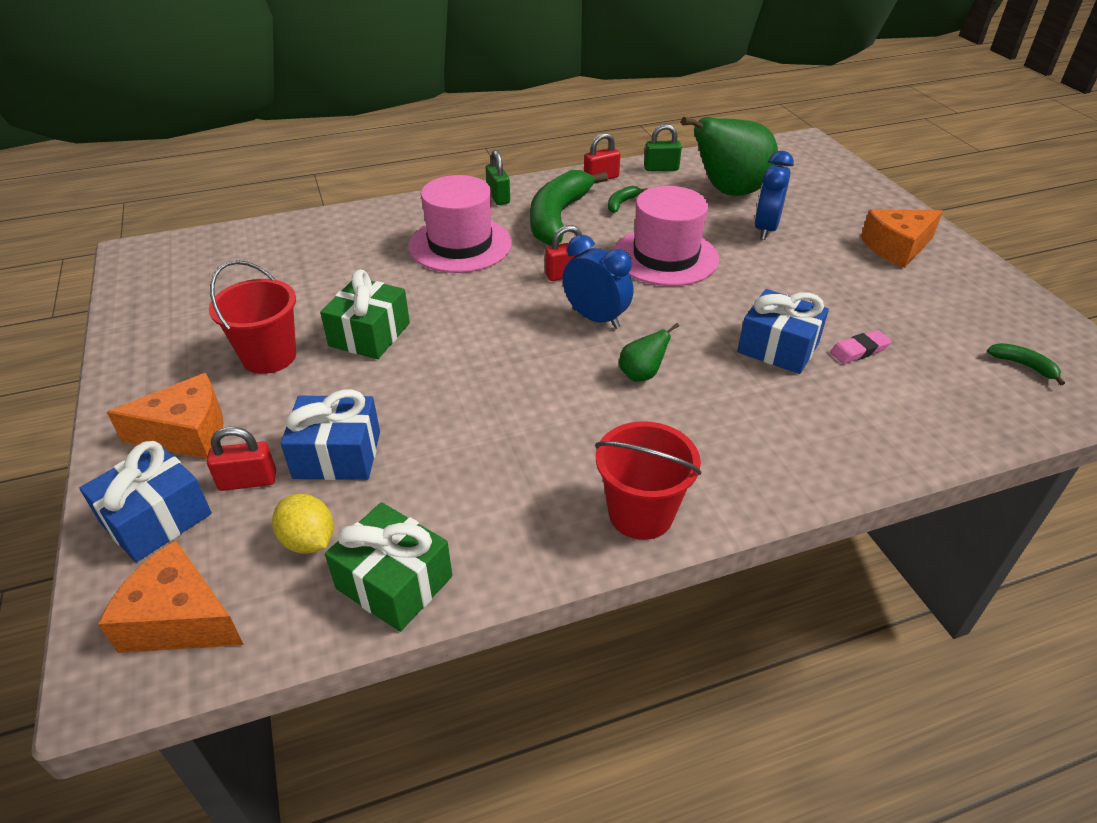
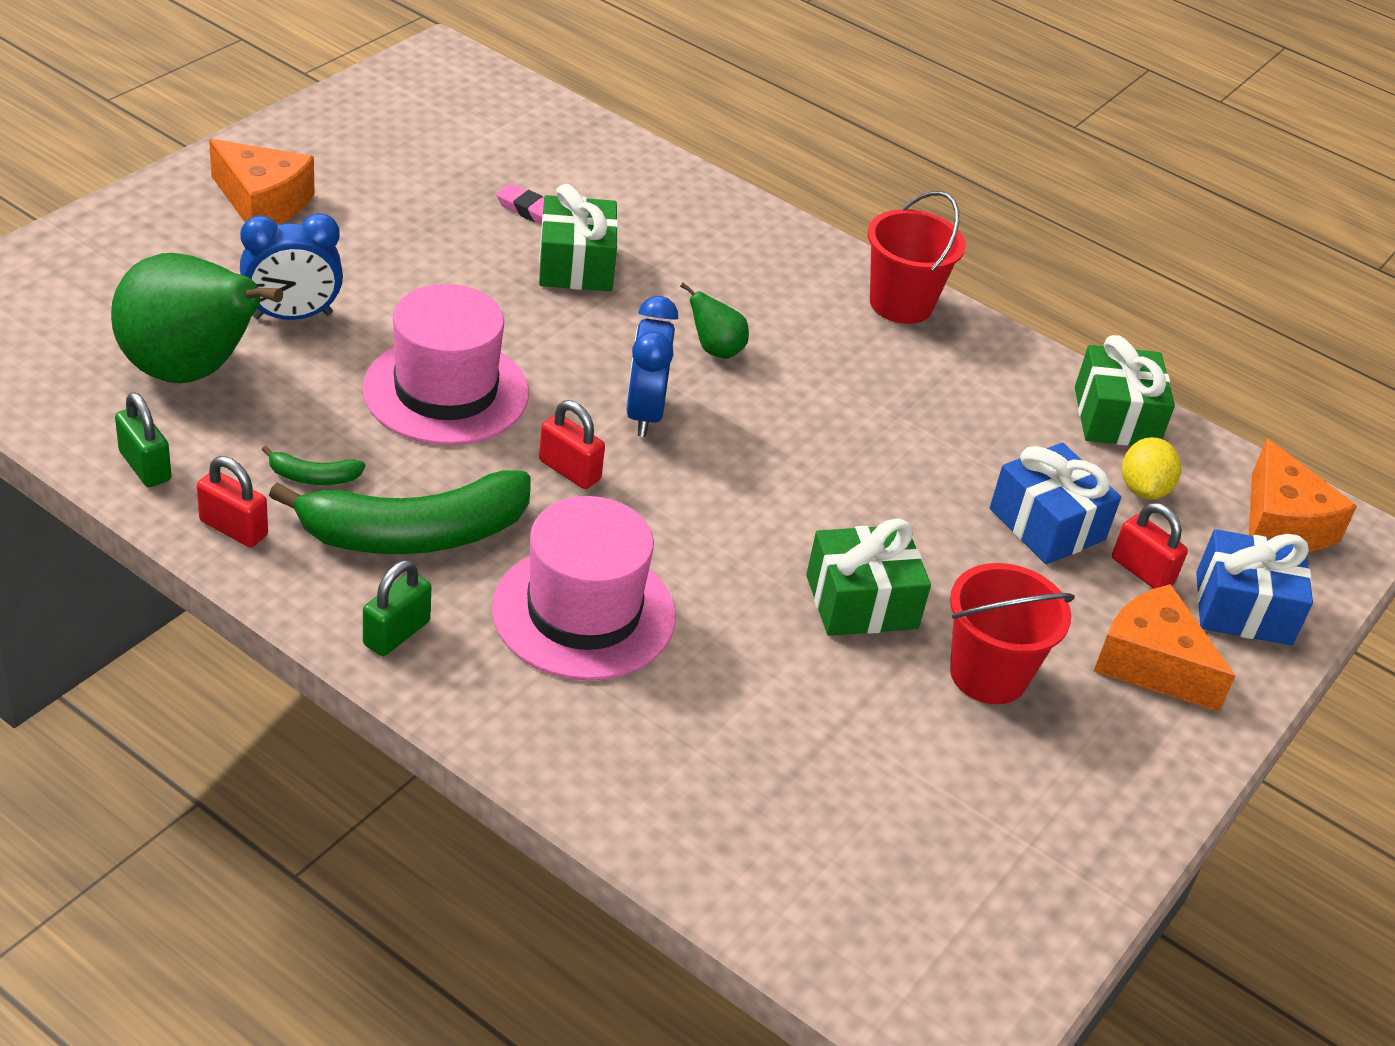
camera: 130 degrees left, 0 degrees up
(778, 347) = (576, 265): blue gift -> green gift
(1023, 365) = (466, 113): green banana -> none

